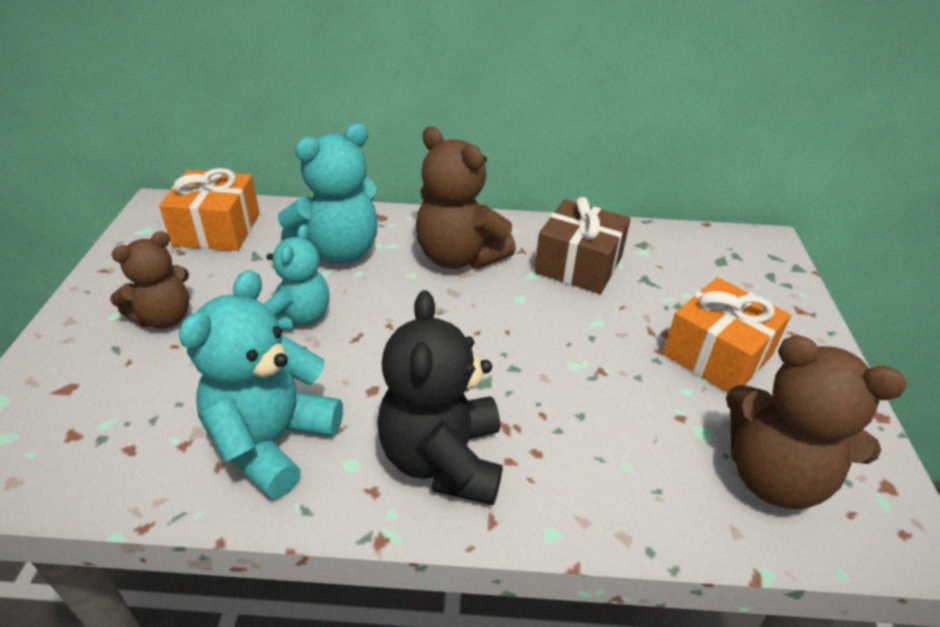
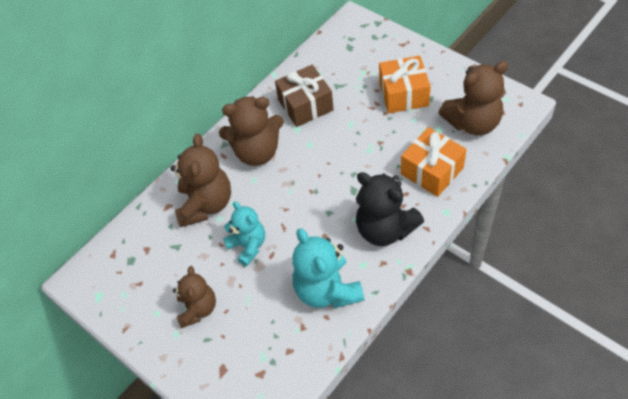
camera: 45 degrees left, 15 degrees up
(217, 229) = (131, 257): orange gift -> orange gift (432, 171)
(339, 251) = (206, 204): turquoise teddy bear -> brown teddy bear

